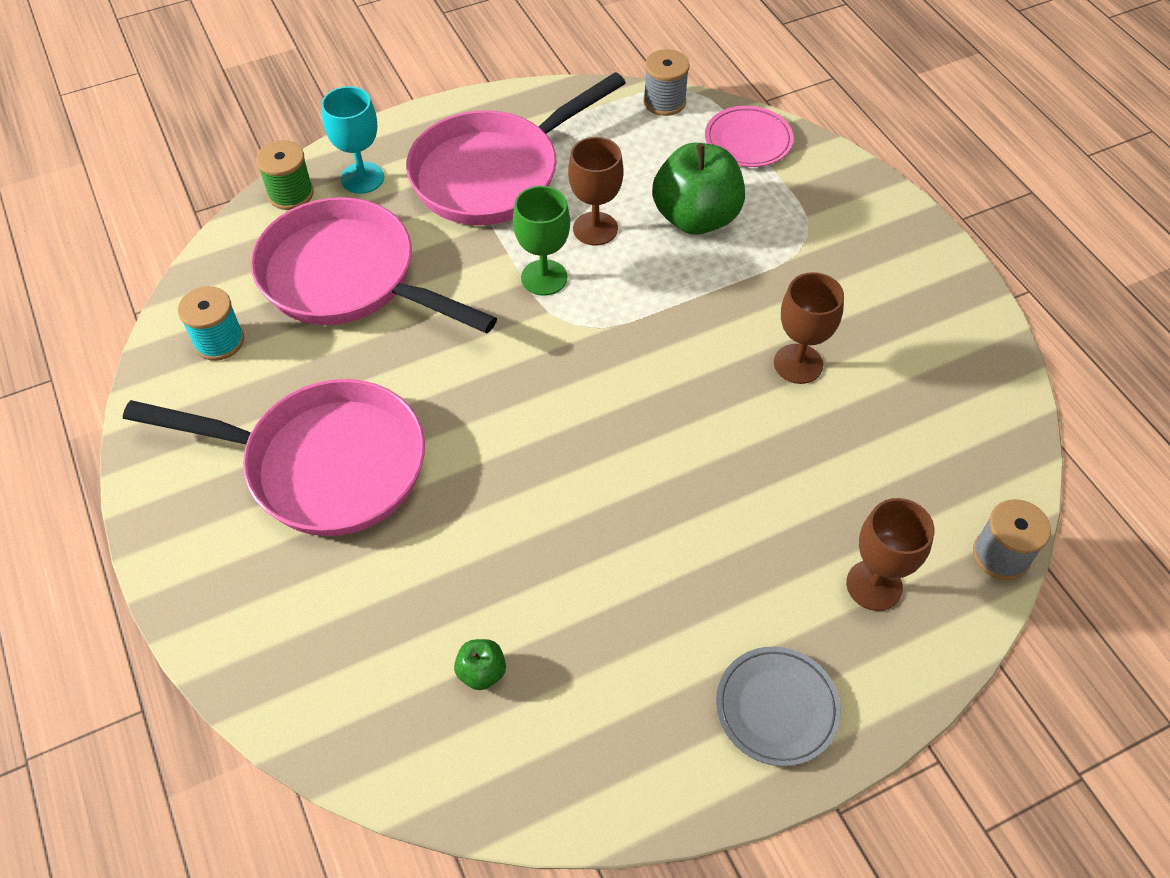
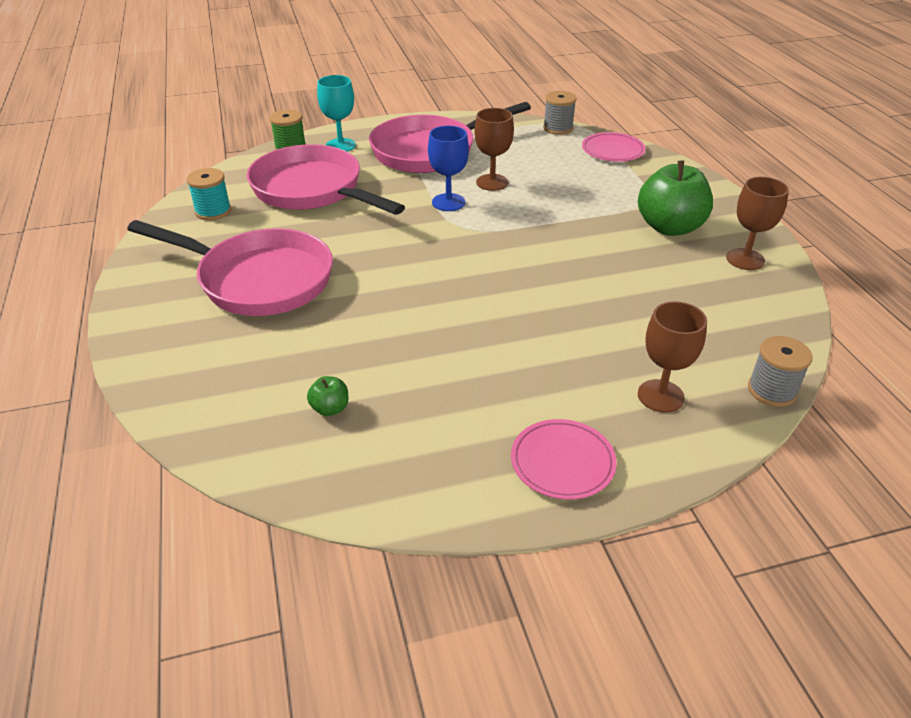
camera: 10 degrees right, 15 degrees down
(544, 277) = (448, 202): green goblet -> blue goblet
(696, 218) = (566, 183): green apple -> green apple (669, 227)
(776, 708) = (562, 462): grey plate -> pink plate
(798, 364) = (625, 264): brown goblet -> brown goblet (745, 259)

